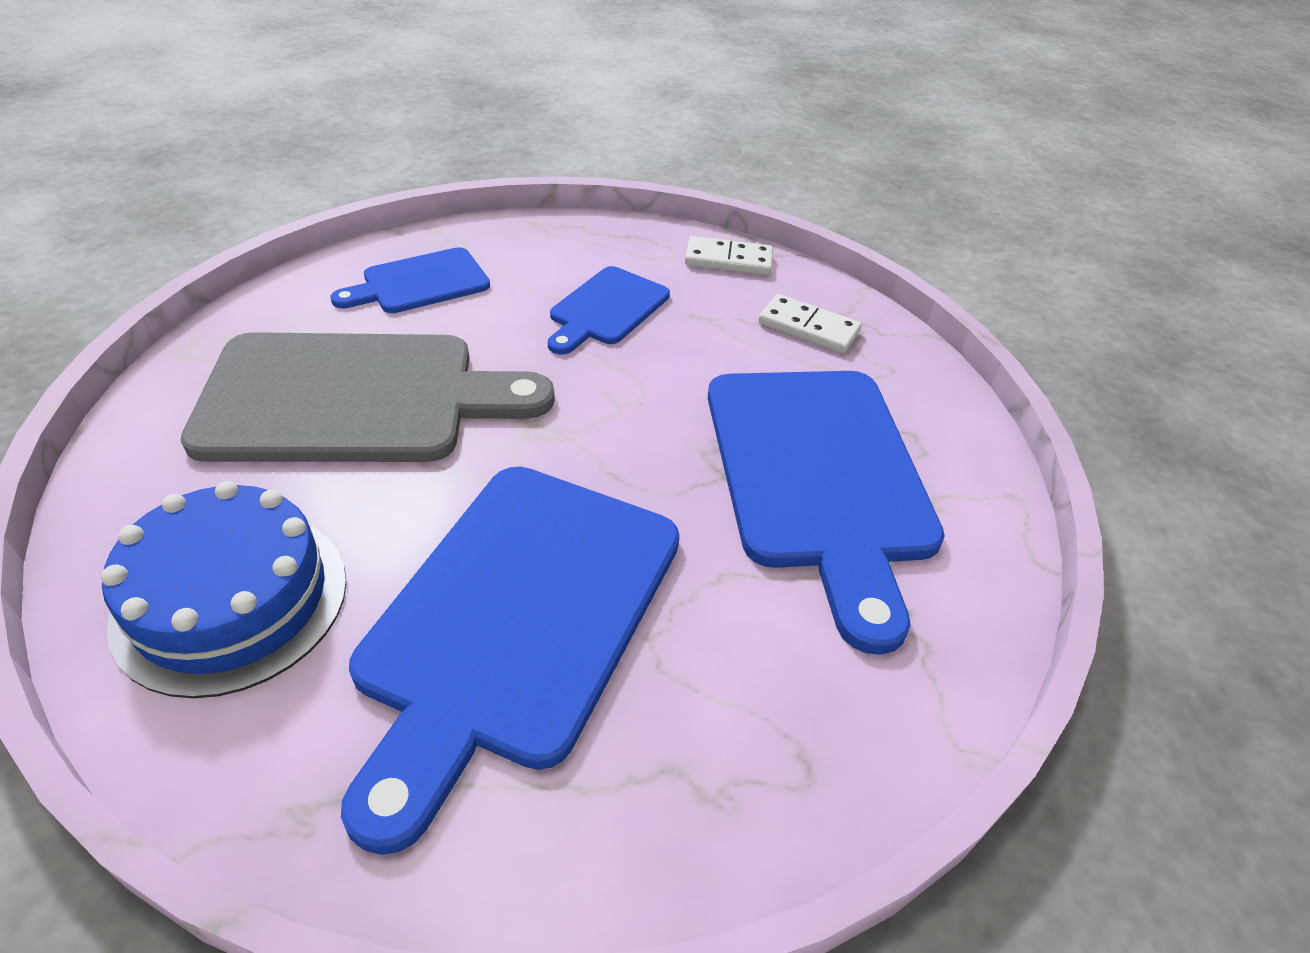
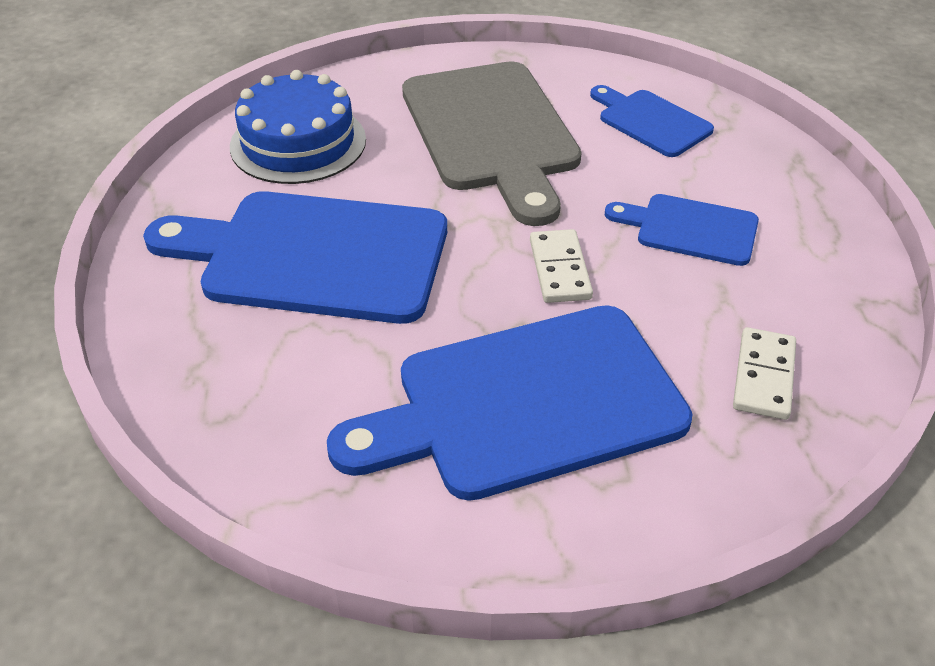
camera: 80 degrees right, 0 degrees up
(728, 260) = (847, 298): white domino -> white domino (559, 269)

